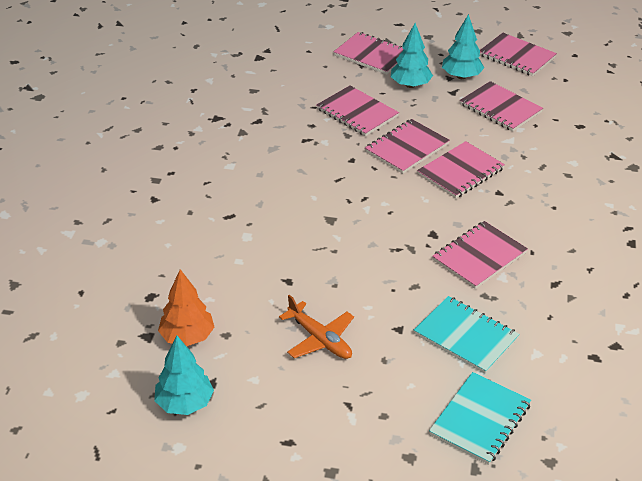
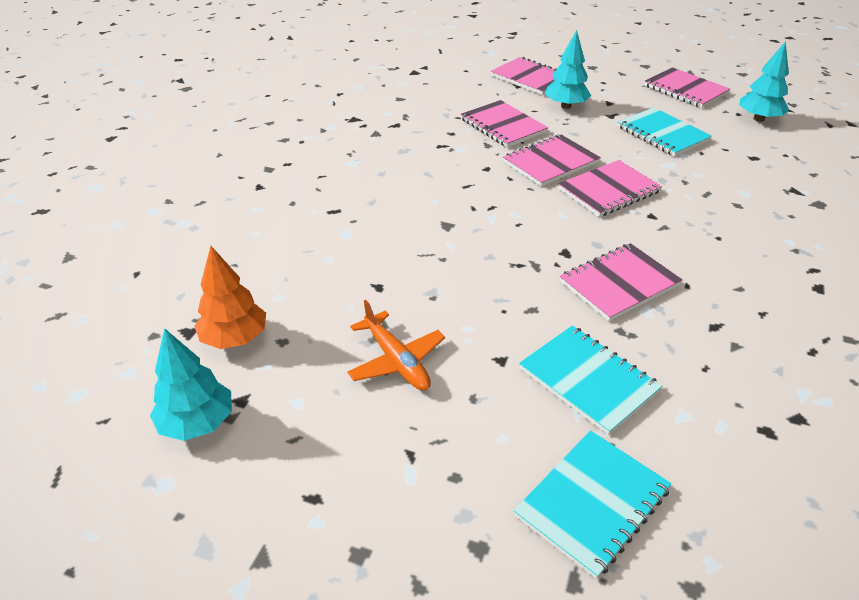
camera: 10 degrees right, 0 degrees up
(461, 76) = (622, 102): turquoise tree -> turquoise tree (758, 119)
(500, 108) = (662, 134): pink notebook -> turquoise notebook

